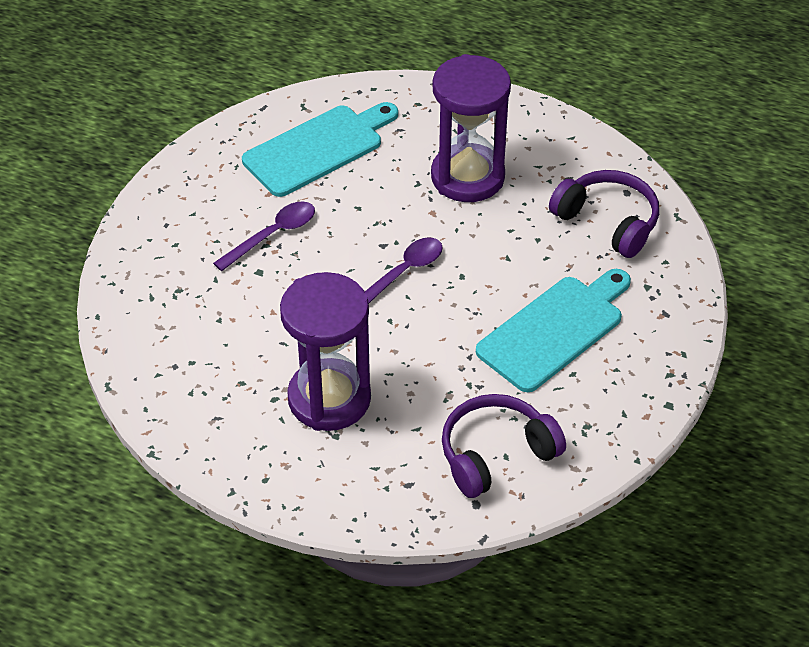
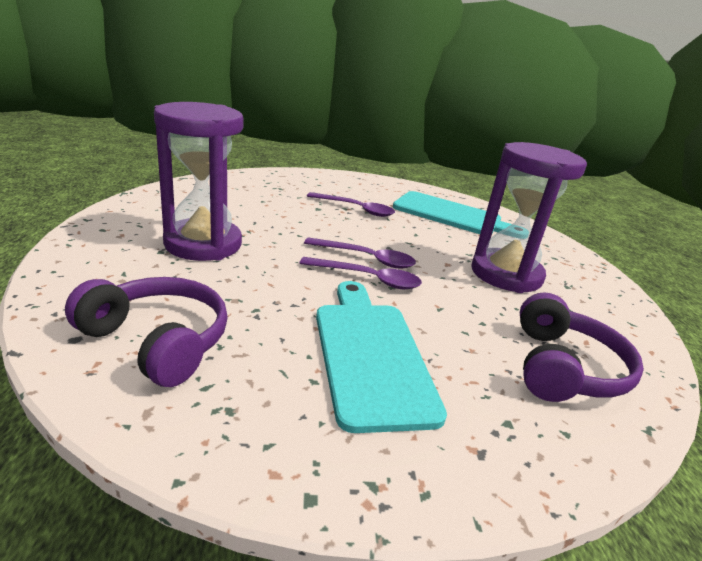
camera: 60 degrees right, 20 degrees down
(442, 288) = (368, 279): none -> purple spoon
(555, 330) = (370, 354): turquoise cutting board -> turquoise cutting board turned 120 degrees counterclockwise

